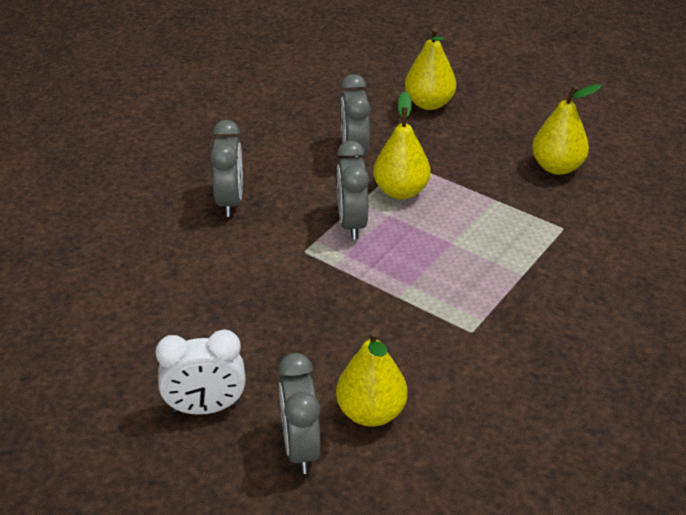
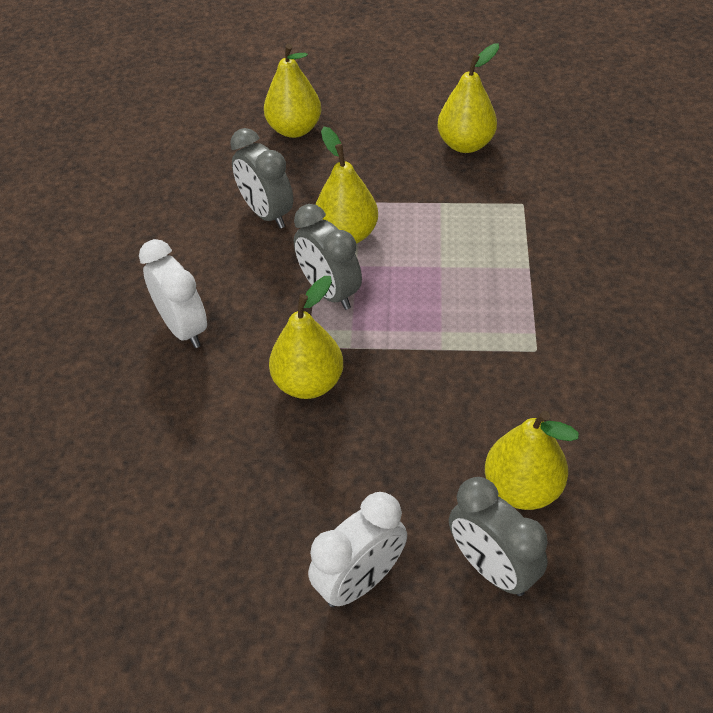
camera: 30 degrees left, 10 degrees up
(230, 201) = (184, 328): grey clock -> white clock
(283, 274) = (309, 383): none -> yellow pear

